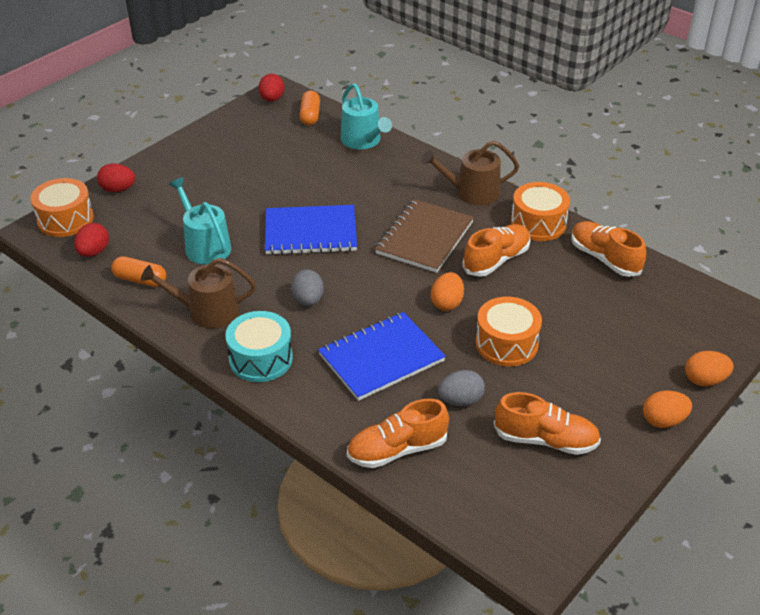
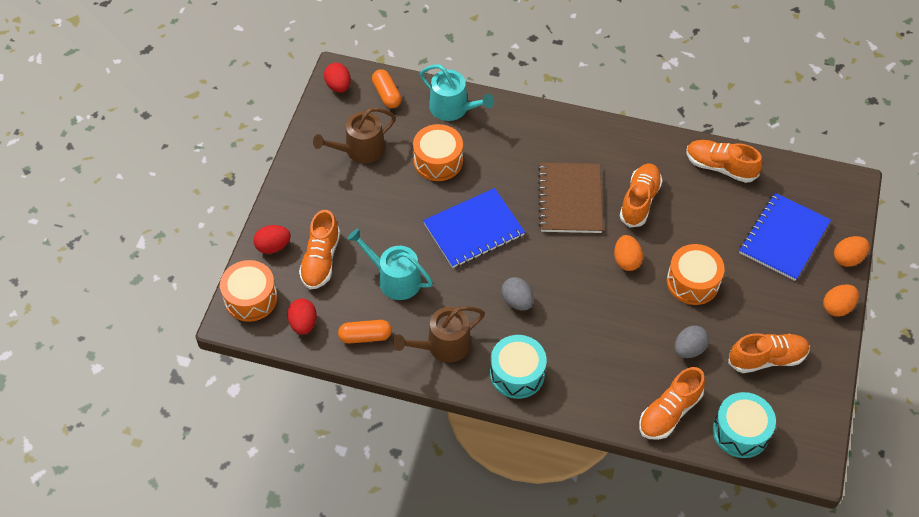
camera: 25 degrees left, 15 degrees up
(151, 211) = (321, 260): none -> orange shoe
(381, 358) = (608, 334): blue notebook -> blue notebook (783, 238)
(467, 498) = (740, 431): none -> turquoise drum
(472, 193) = (580, 135): brown watering can -> brown watering can (360, 150)
(538, 223) = (651, 149): orange drum -> orange drum (438, 161)

